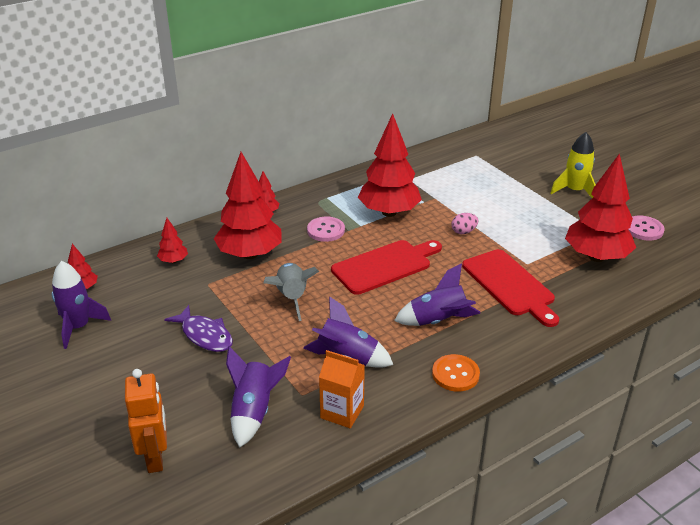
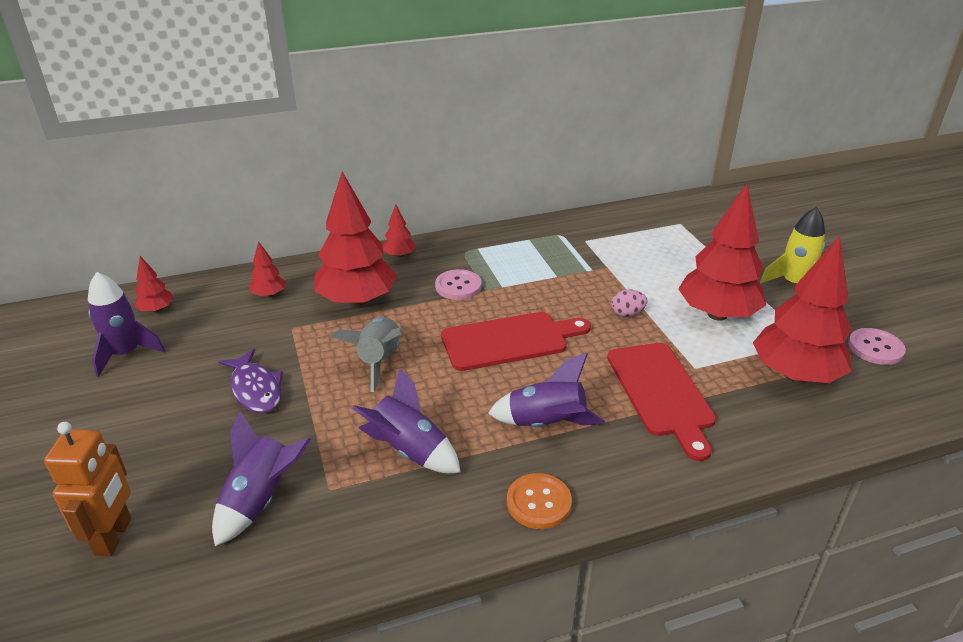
camera: 15 degrees right, 0 degrees up
(342, 412) = (367, 524): orange carton -> none
(389, 212) = (543, 276): red tree -> red tree (717, 314)

